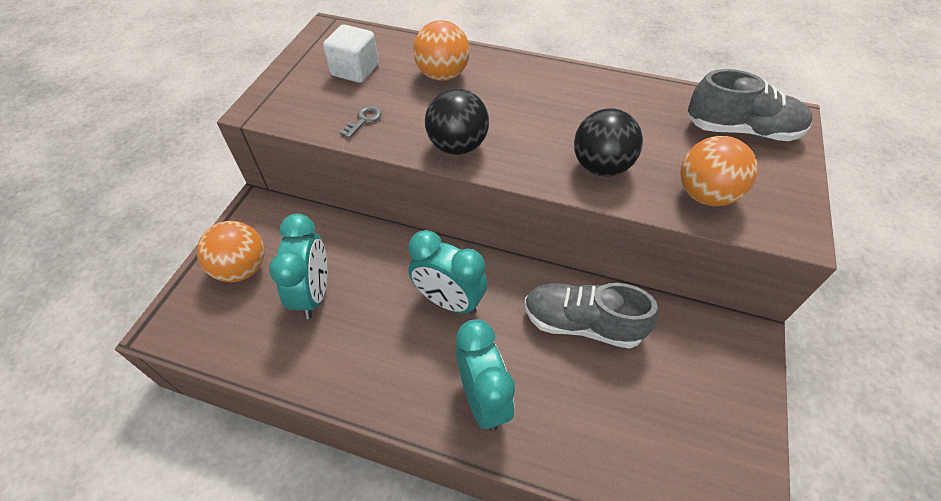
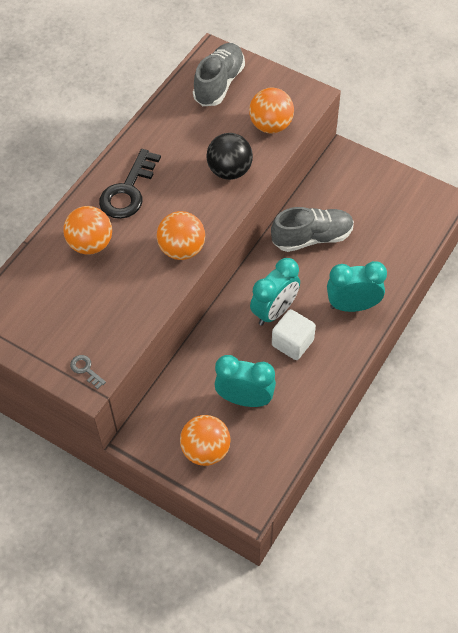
camera: 75 degrees left, 5 degrees up
(355, 70) = (59, 307): white cube -> white cube (292, 343)
(364, 120) = (131, 307): grey key -> grey key (85, 369)
(457, 146) = (182, 249): black ball -> orange ball
(526, 87) = (128, 191): none -> black key
(582, 324) = (312, 238): grey shoe -> grey shoe turned 135 degrees counterclockwise

